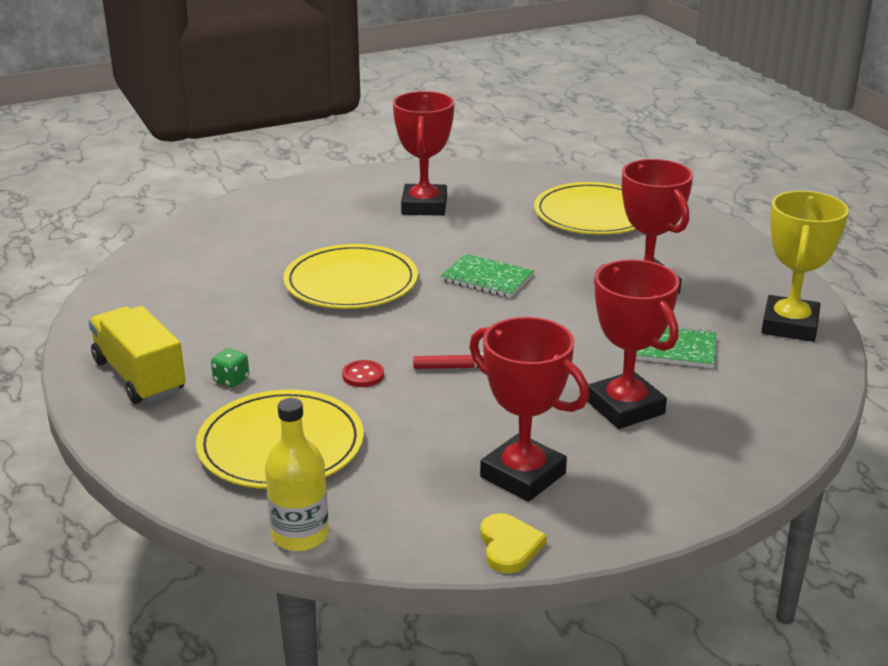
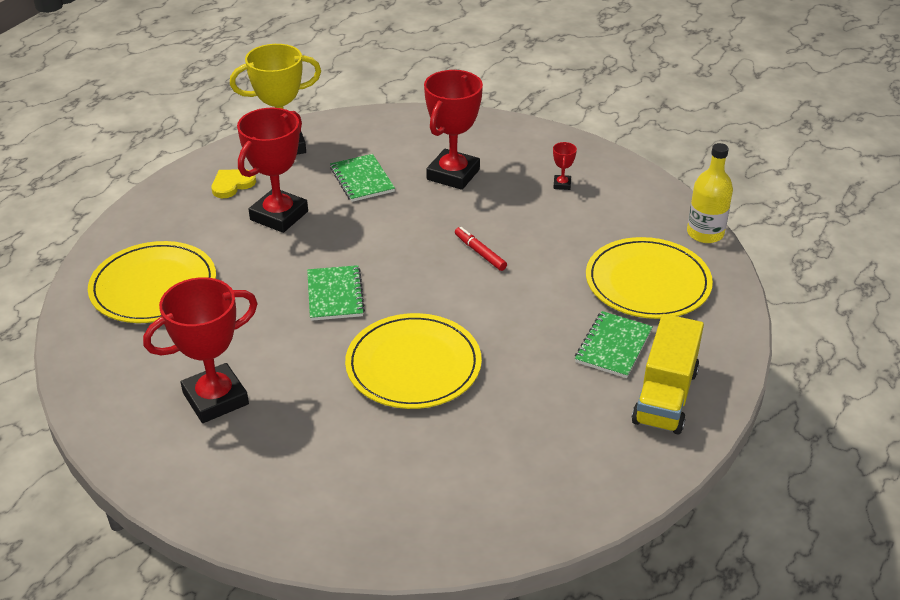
camera: 125 degrees left, 10 degrees up
(231, 380) = (613, 346): green dice -> green notebook
(363, 375) = (536, 288): red button -> none
(509, 546) = (623, 167): yellow heart -> yellow heart (232, 185)
(523, 475) = (562, 184): red trophy -> red trophy, size x0.41

